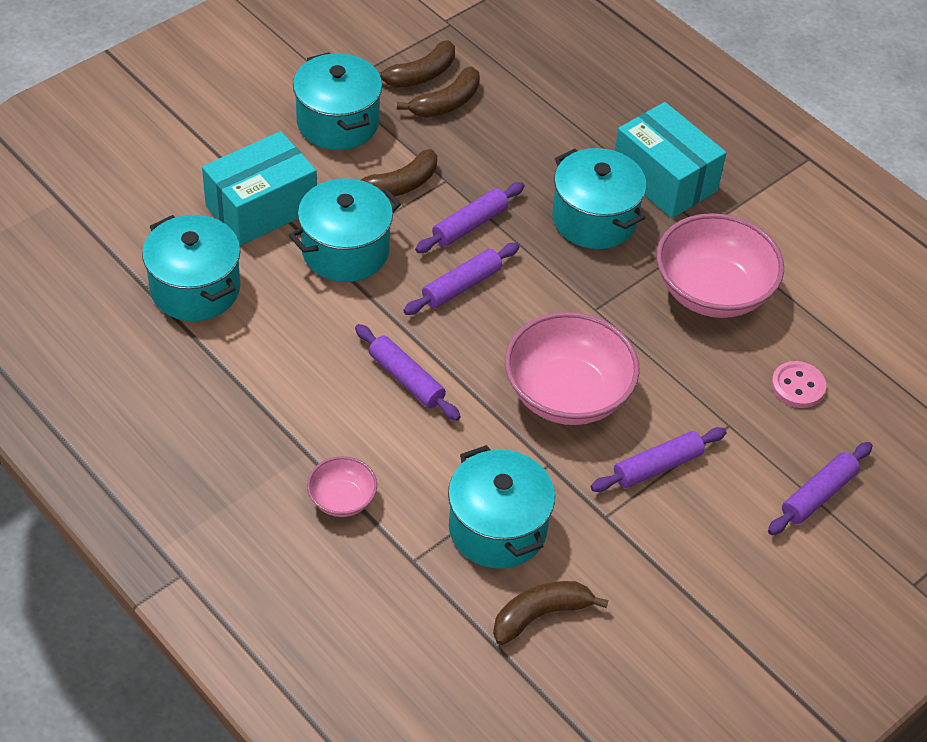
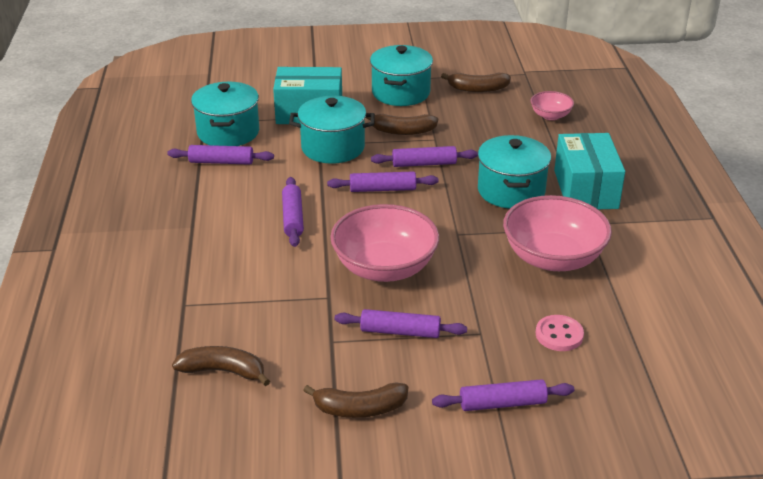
camera: 40 degrees right, 15 degrees down
(237, 339) = (221, 162): none -> purple rolling pin
(342, 499) = (182, 256): pink bowl -> pink bowl (550, 116)
(446, 103) = (478, 106): brown banana -> brown banana (360, 408)
(497, 528) = (254, 313): turquoise pot -> none

